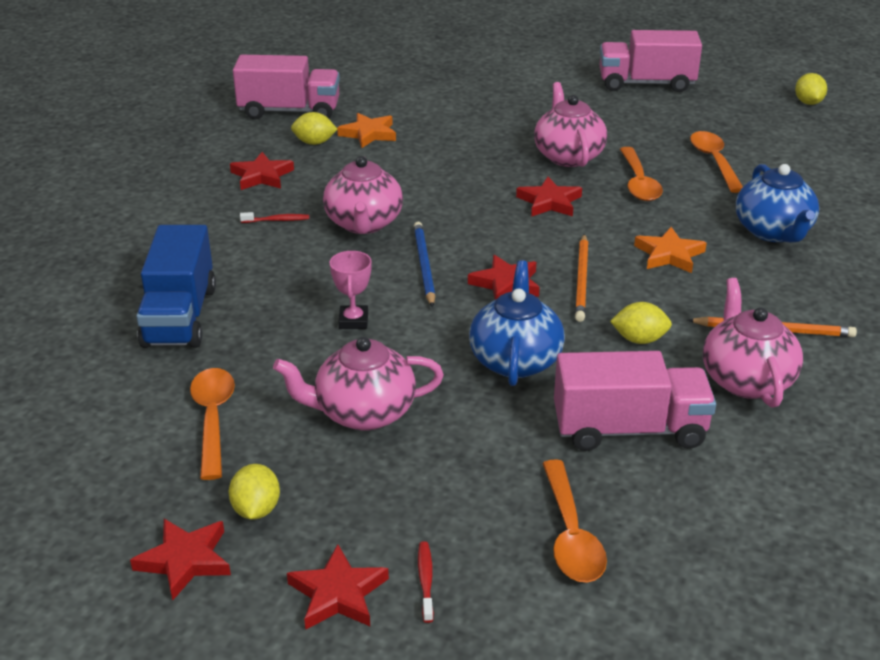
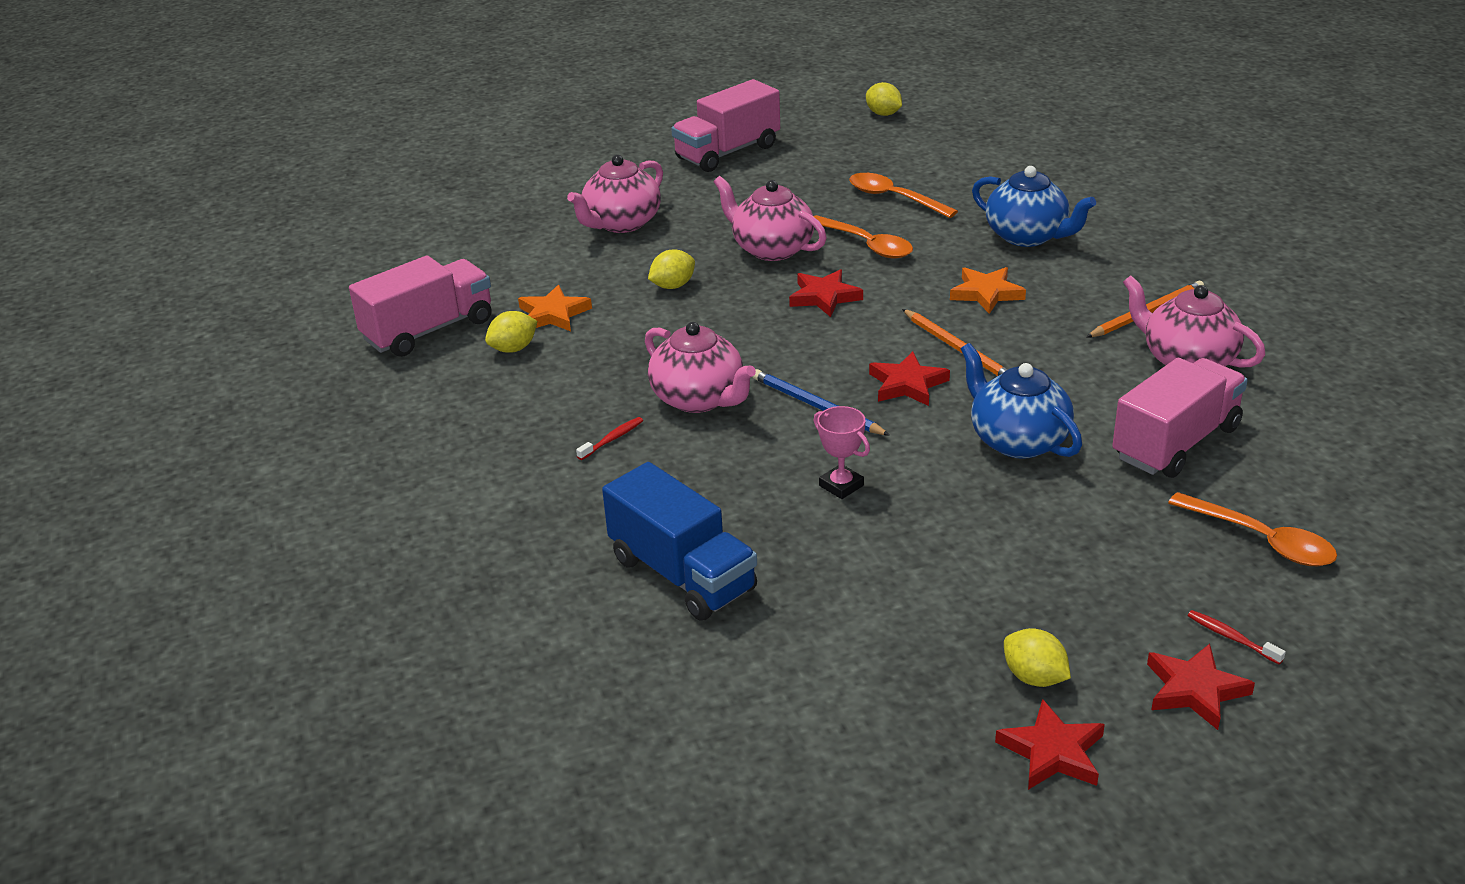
camera: 40 degrees left, 0 degrees up
(213, 419) = (873, 636): orange spoon -> none
(262, 176) = (518, 406): red star -> none
(363, 413) = (979, 552): pink teapot -> pink teapot (621, 223)
(639, 339) = (1074, 372): yellow lemon -> yellow lemon (673, 286)

